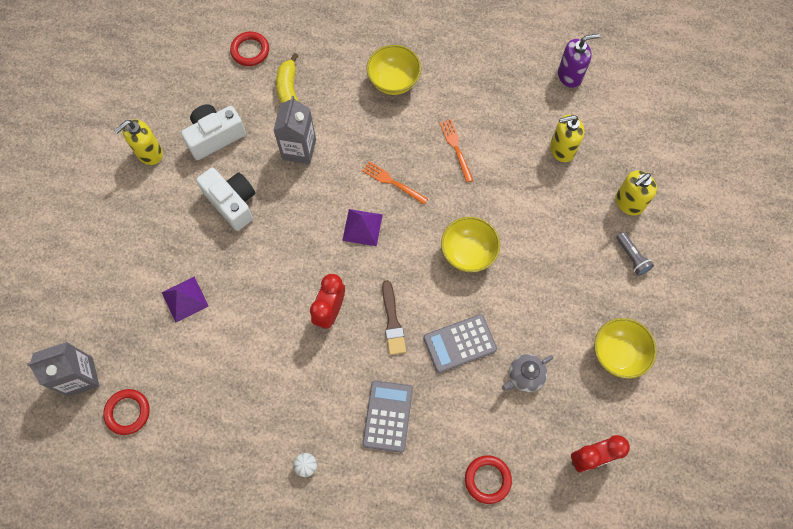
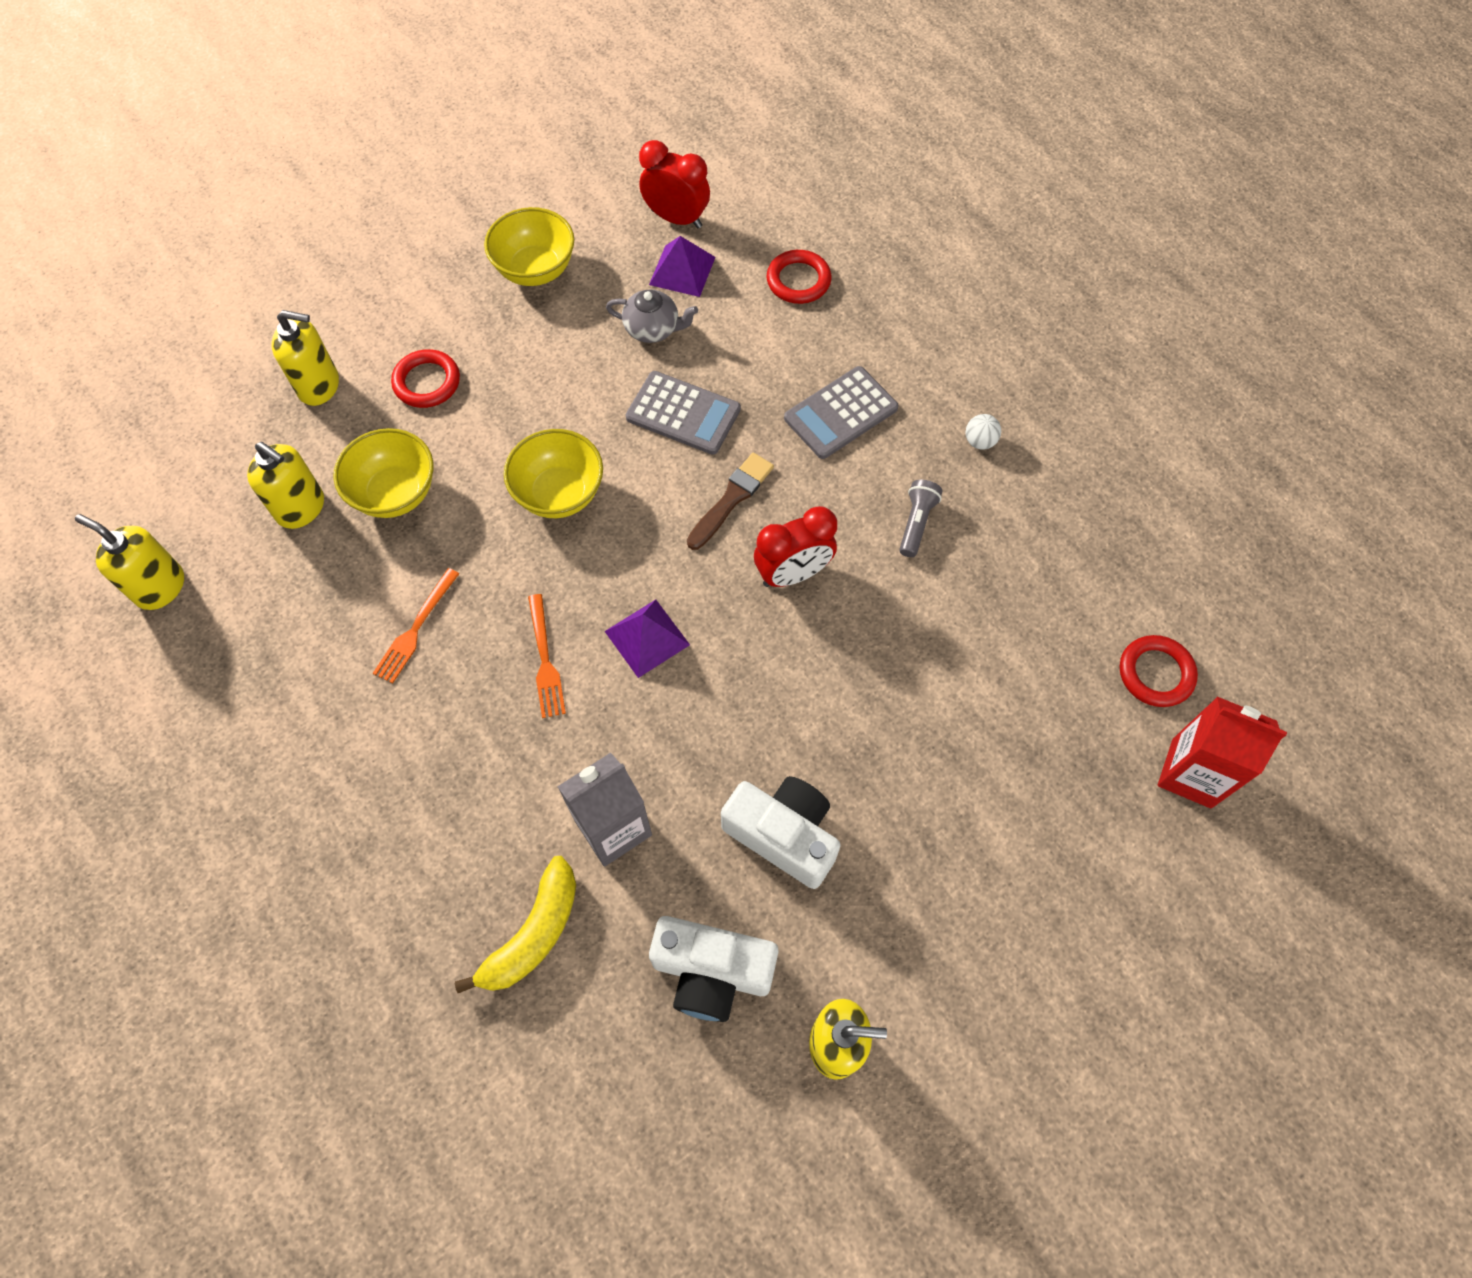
camera: 135 degrees left, 5 degrees down
(80, 377) = (1191, 773): grey carton -> red carton
(185, 299) = (967, 754): purple pyramid -> purple pyramid (682, 271)
(232, 202) = (783, 835): white camera -> white camera turned 120 degrees clockwise
(250, 51) = (511, 1085): red ring -> red ring (427, 382)
(393, 81) = (374, 805): yellow bowl -> yellow bowl (395, 493)
(570, 75) = (160, 587): purple soap dispenser -> yellow soap dispenser
(632, 257) = (396, 334): grey flashlight -> grey flashlight (916, 523)

